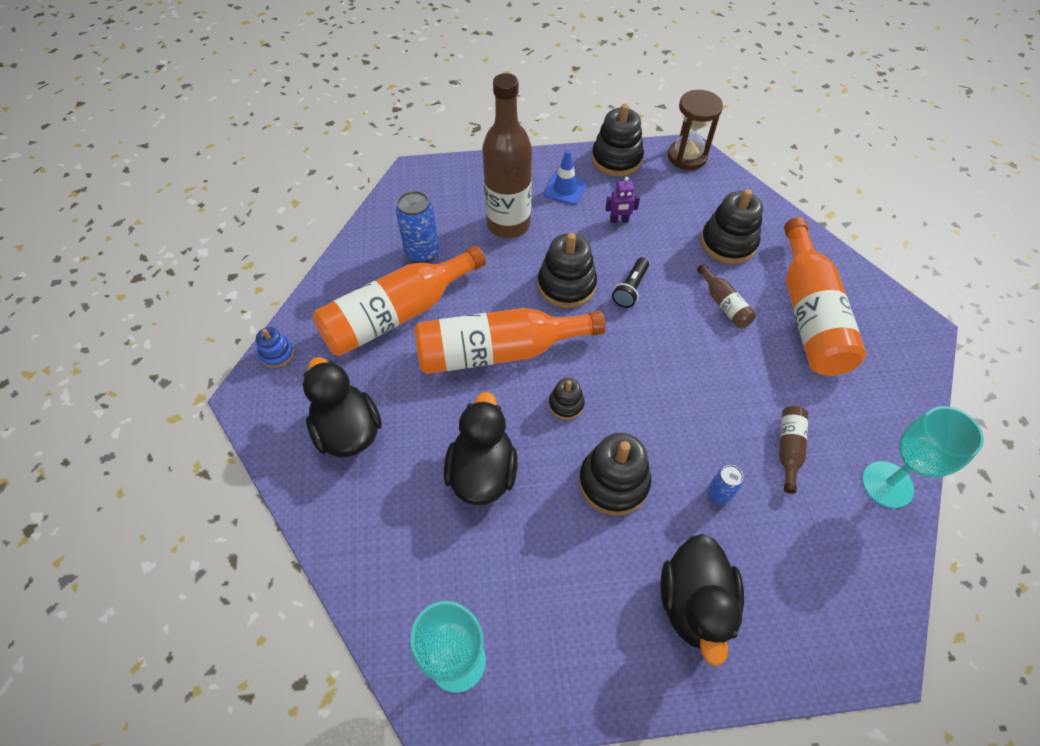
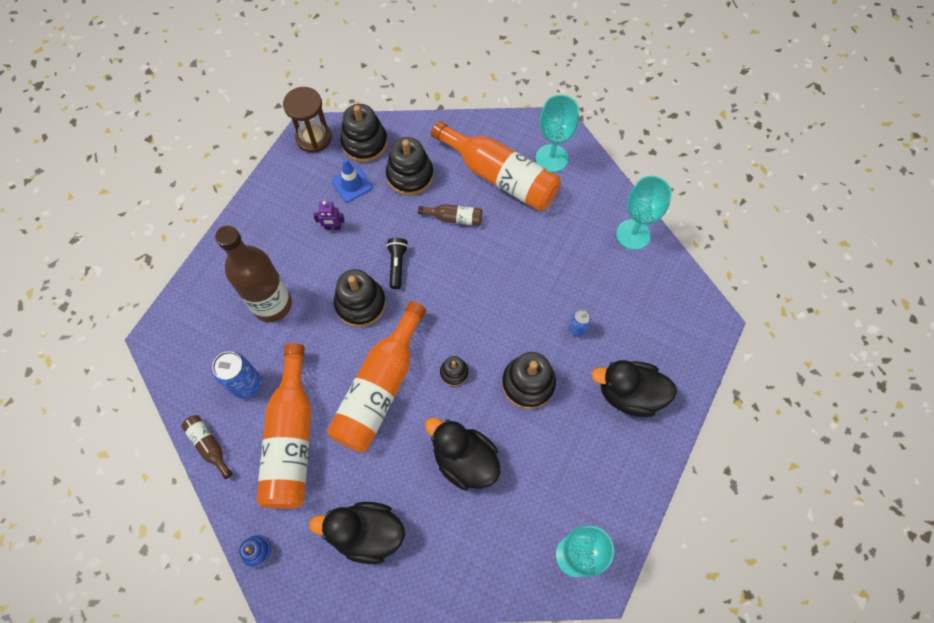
camera: 55 degrees left, 10 degrees up
(565, 189) = (272, 241): blue traffic cone -> blue traffic cone (352, 184)
(616, 159) = (274, 185): black stacking toy -> black stacking toy (364, 143)
(619, 220) = (333, 227): purple robot -> purple robot turned 60 degrees clockwise
(630, 289) = (397, 265): black flashlight -> black flashlight turned 150 degrees counterclockwise
(694, 604) = (629, 394): black duck -> black duck turned 150 degrees clockwise
(788, 449) = (577, 267): brown bottle -> brown bottle (209, 445)
(881, 346) = (551, 158): none -> turquoise goblet

